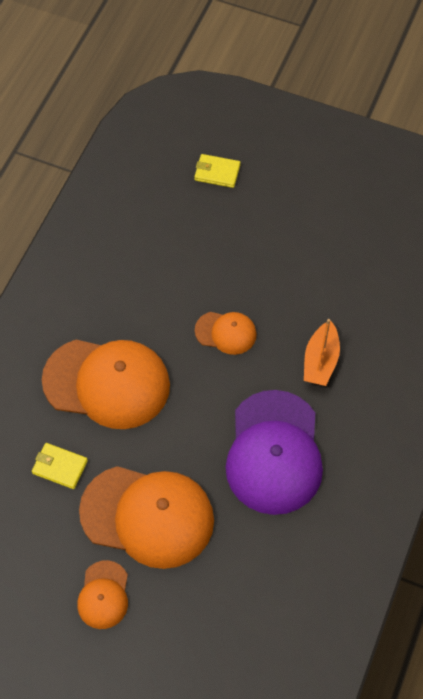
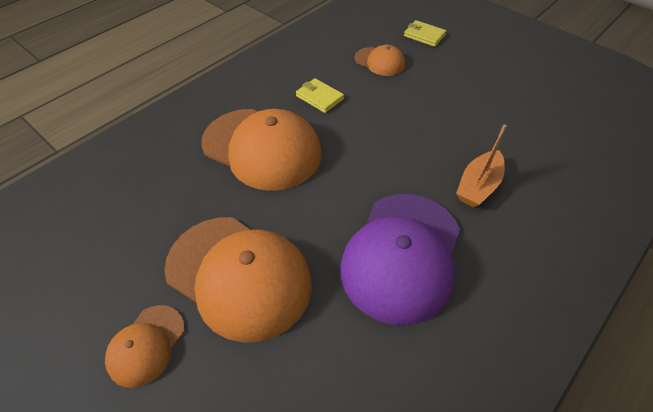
camera: 20 degrees right, 10 degrees down
(60, 467) = (179, 203): yellow wallet -> yellow wallet (319, 97)
(226, 333) = (390, 139): orange cap -> orange cap (379, 62)

